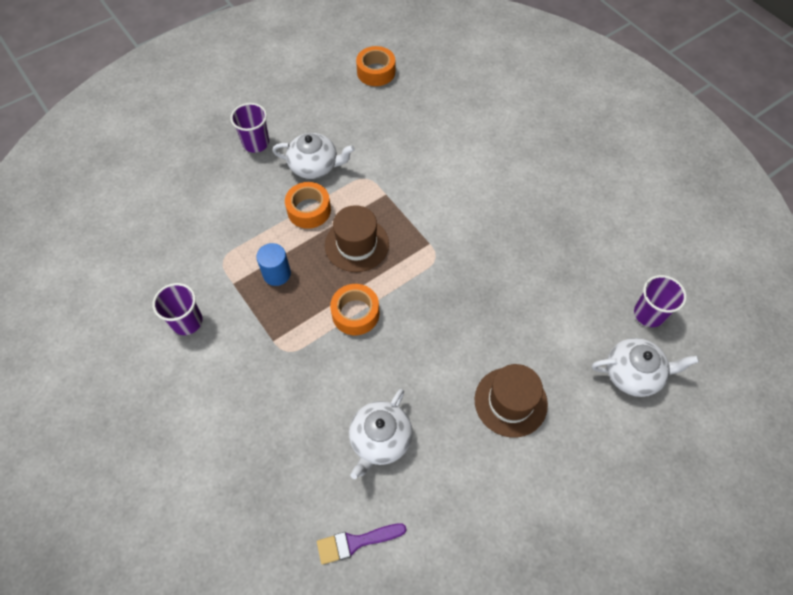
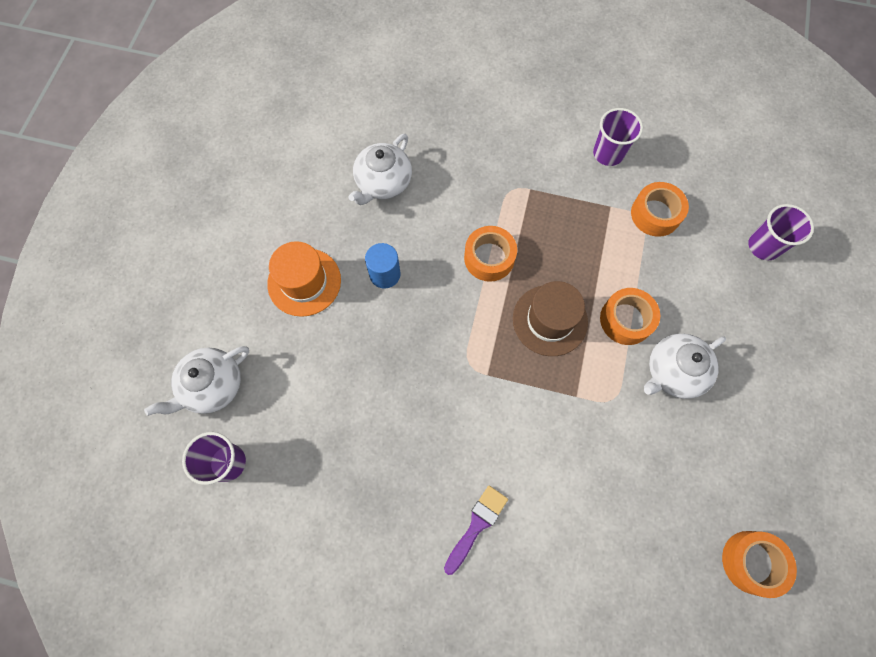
camera: 140 degrees right, 10 degrees up
(211, 255) = (655, 214): none -> orange tape
(256, 143) = (755, 350): purple cup -> purple cup (763, 246)
(277, 274) = (586, 240): blue cylinder -> blue cylinder (385, 274)
(356, 542) = (344, 114): purple brush -> purple brush (477, 525)
(380, 439) = (383, 182): white teapot -> white teapot turned 135 degrees counterclockwise
(510, 402) = (304, 282): brown hat -> orange hat

